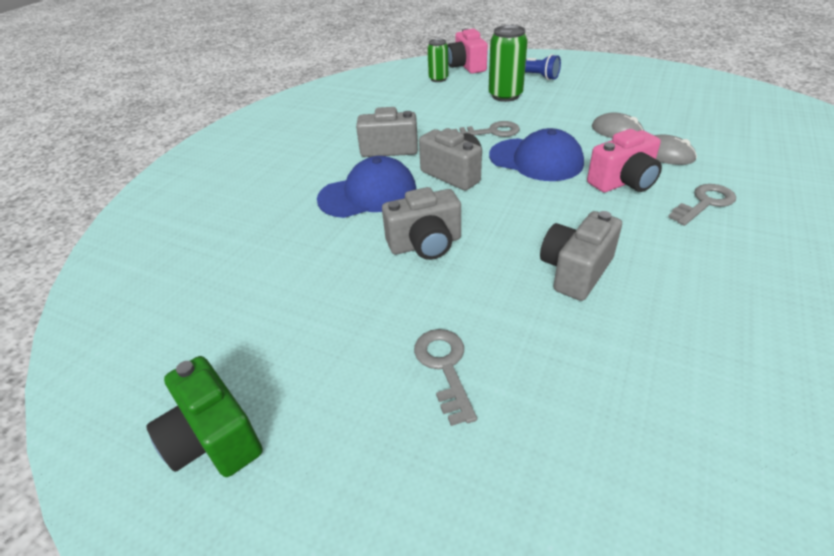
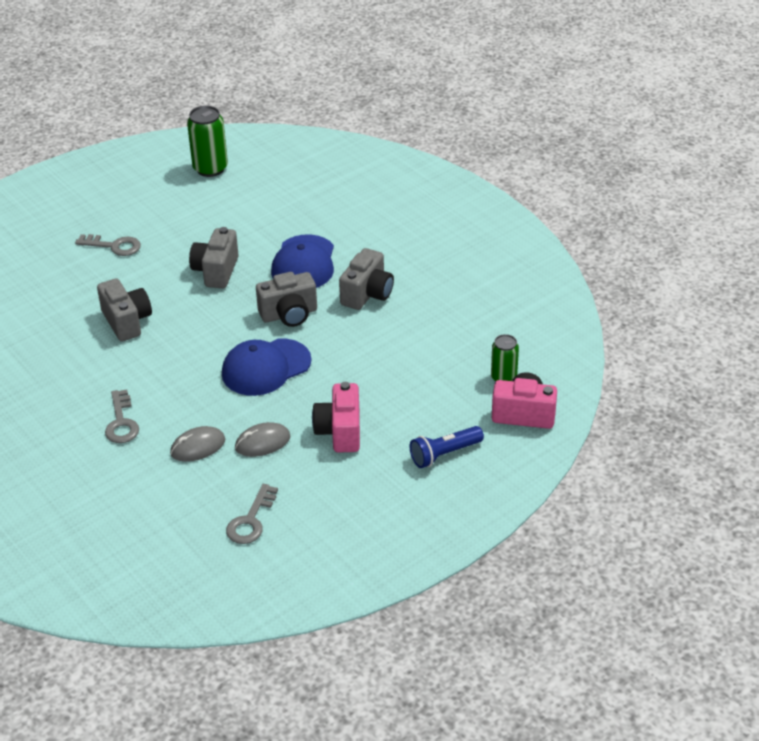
camera: 115 degrees right, 0 degrees up
(213, 439) = (147, 172): green camera -> none
(491, 132) = (339, 364): grey key -> grey key (251, 520)
(505, 95) = (410, 408): green can -> green can (210, 168)
(623, 182) = (187, 397): pink camera -> pink camera (340, 432)

